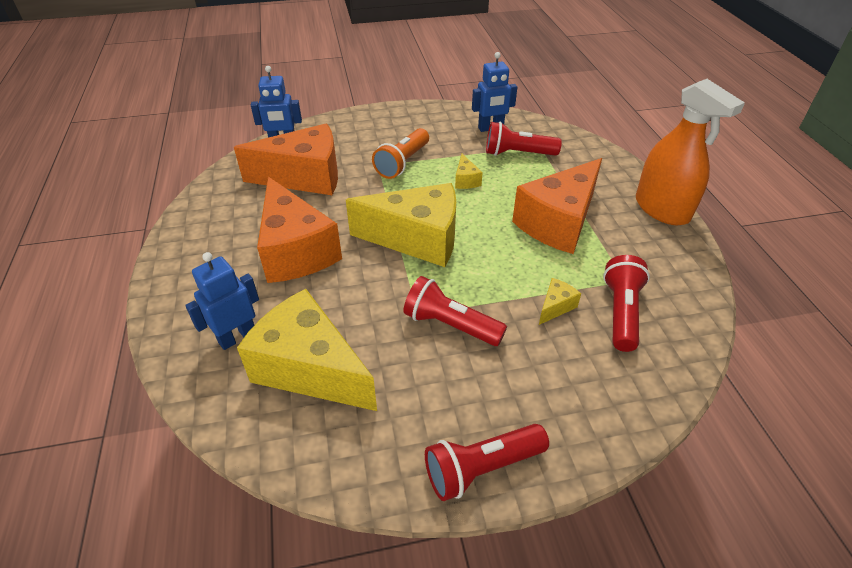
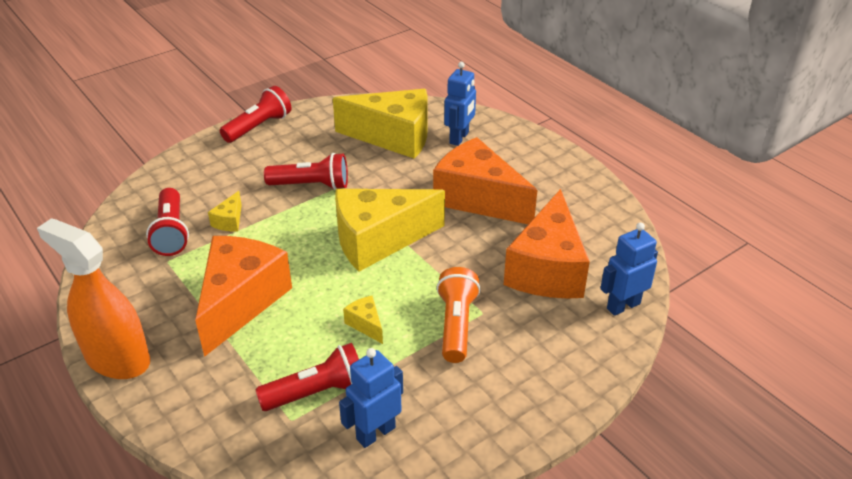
camera: 155 degrees right, 5 degrees down
(305, 177) = (547, 269): orange cheese -> orange cheese turned 45 degrees counterclockwise

